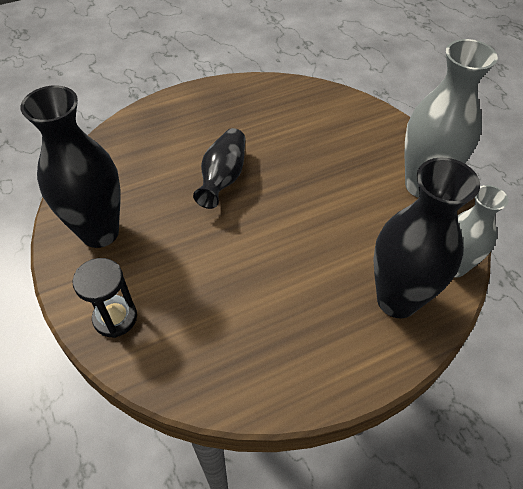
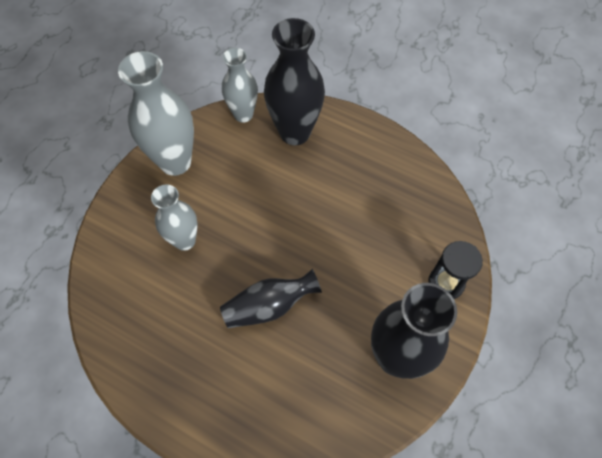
camera: 125 degrees left, 10 degrees up
(329, 156) = (185, 241): none -> grey vase

